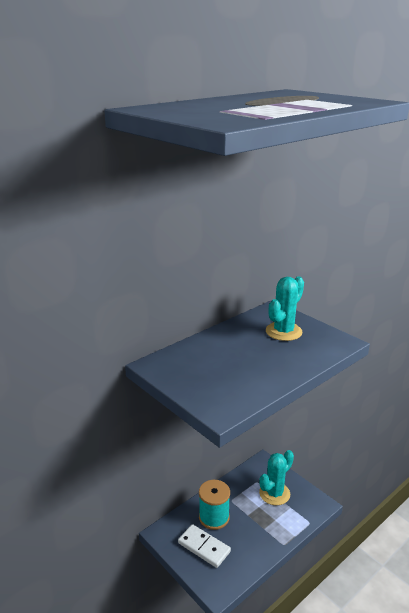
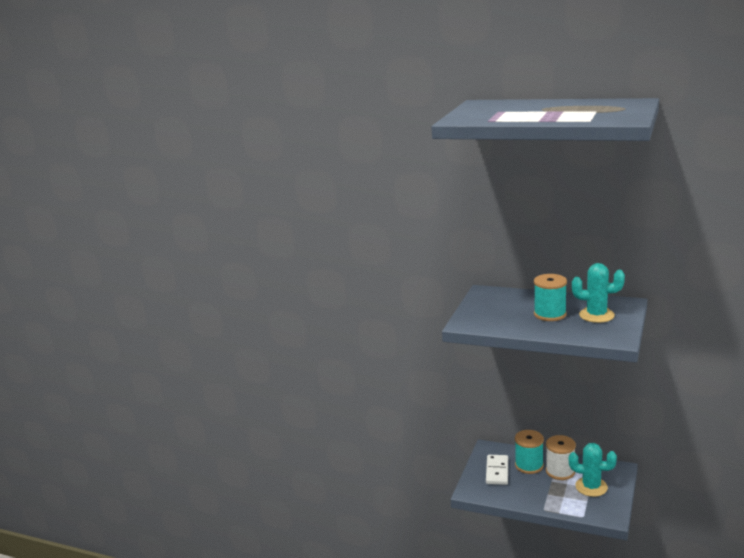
camera: 65 degrees right, 5 degrees down
(239, 501) = (560, 471): none -> white spool
(256, 352) = (550, 314): none -> turquoise spool

